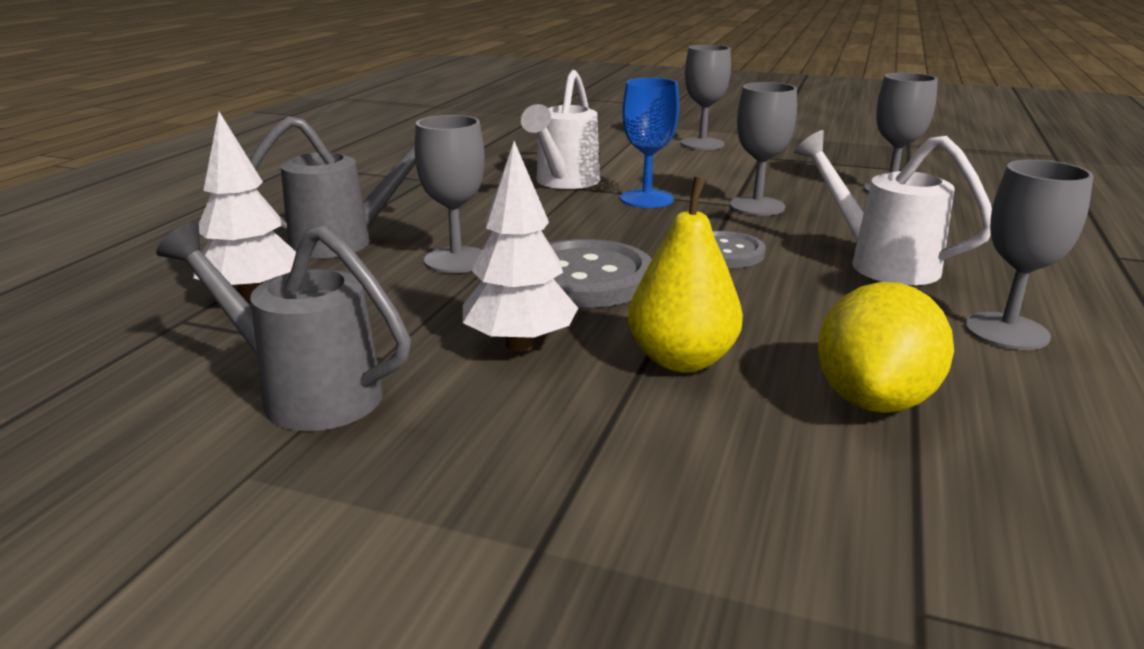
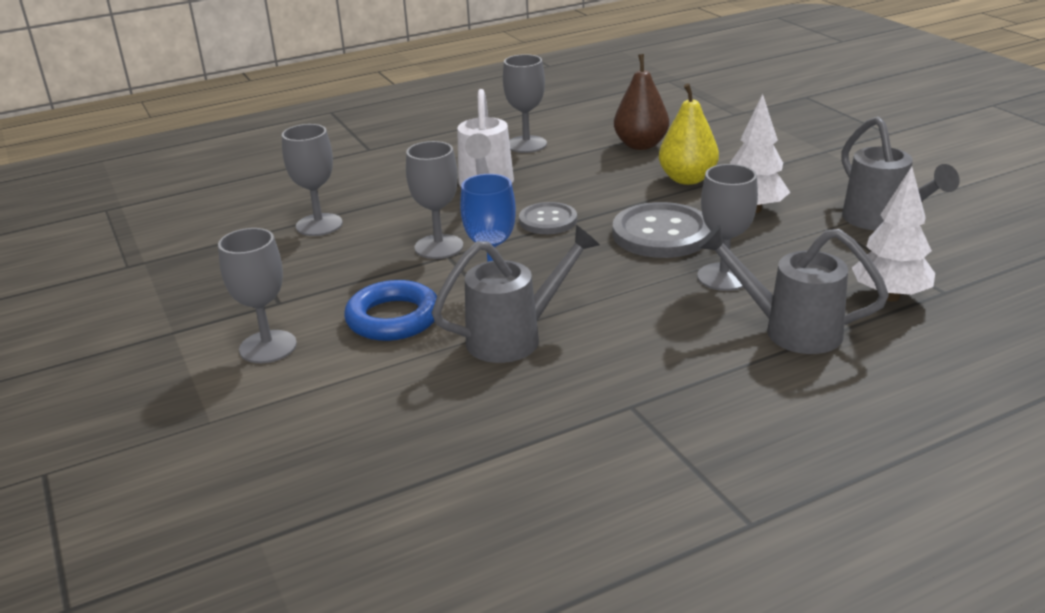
camera: 135 degrees left, 5 degrees up
(563, 183) = (516, 337): white watering can -> grey watering can
(668, 169) = (393, 318): none -> blue ring
(874, 400) = (641, 145): yellow lemon -> brown pear

